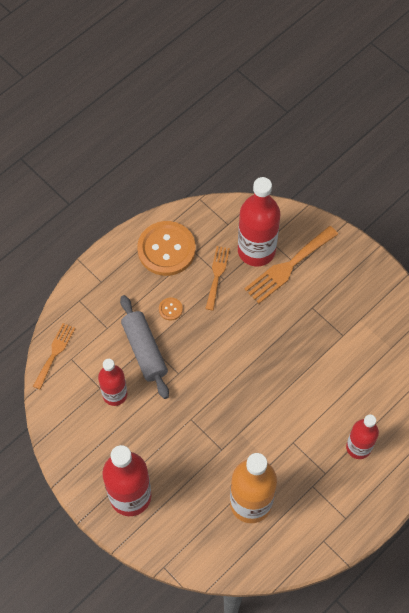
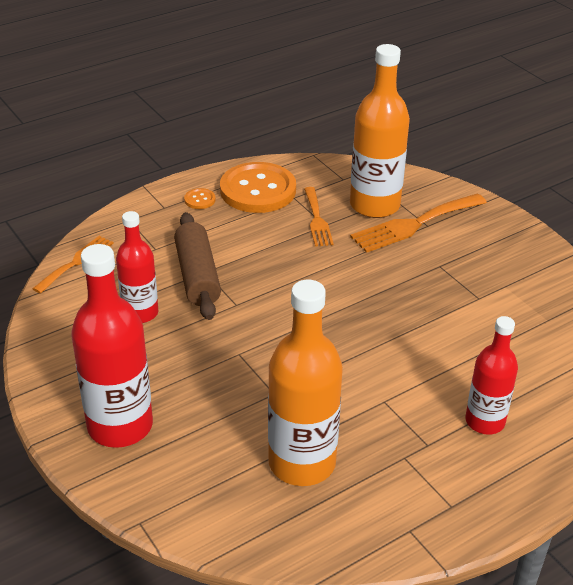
camera: 10 degrees right, 25 degrees down
(145, 350) = (198, 276): grey rolling pin -> brown rolling pin
(170, 309) = (245, 242): orange button -> orange button (200, 200)
(217, 275) = (317, 220): orange fork -> orange fork turned 150 degrees clockwise
(256, 250) = (374, 205): red bottle -> orange bottle

